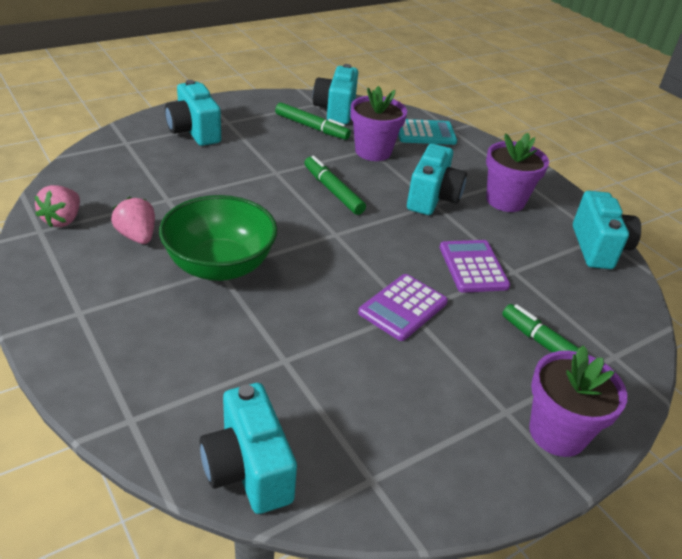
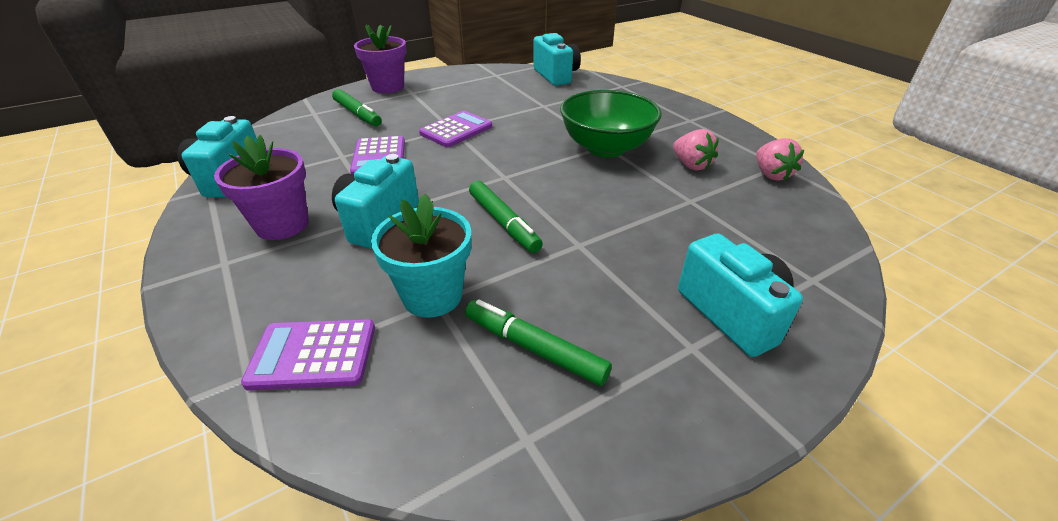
camera: 175 degrees left, 0 degrees up
(63, 220) = (771, 174): pink strawberry -> pink strawberry turned 150 degrees clockwise
(335, 110) = (483, 416): turquoise camera -> none
(373, 151) = (432, 296): purple flower pot -> turquoise flower pot
(425, 133) = (313, 355): turquoise calculator -> purple calculator

